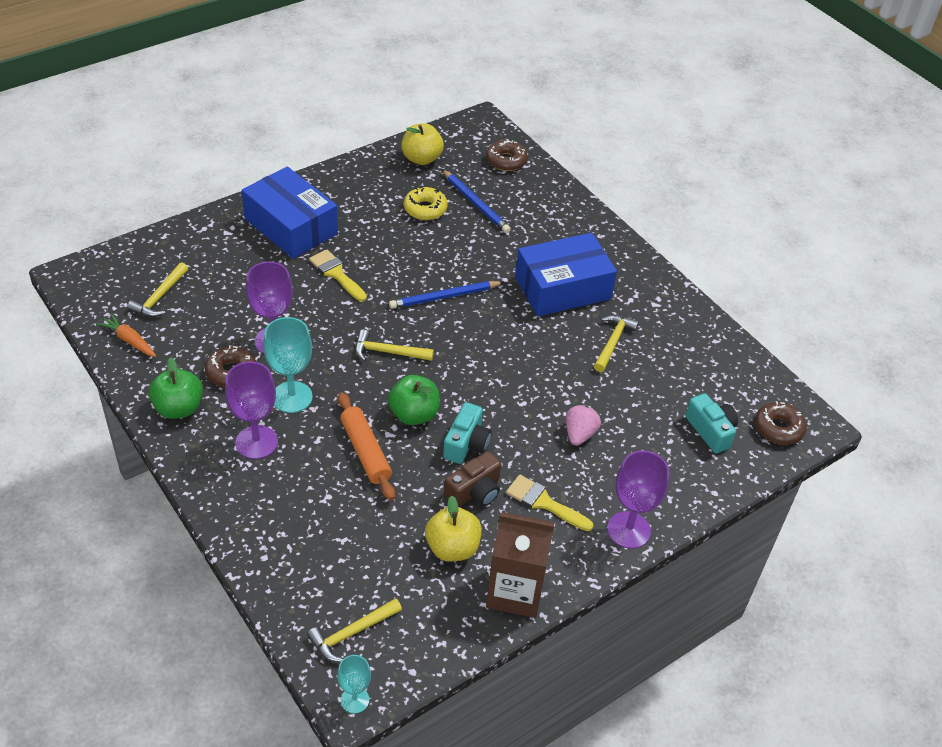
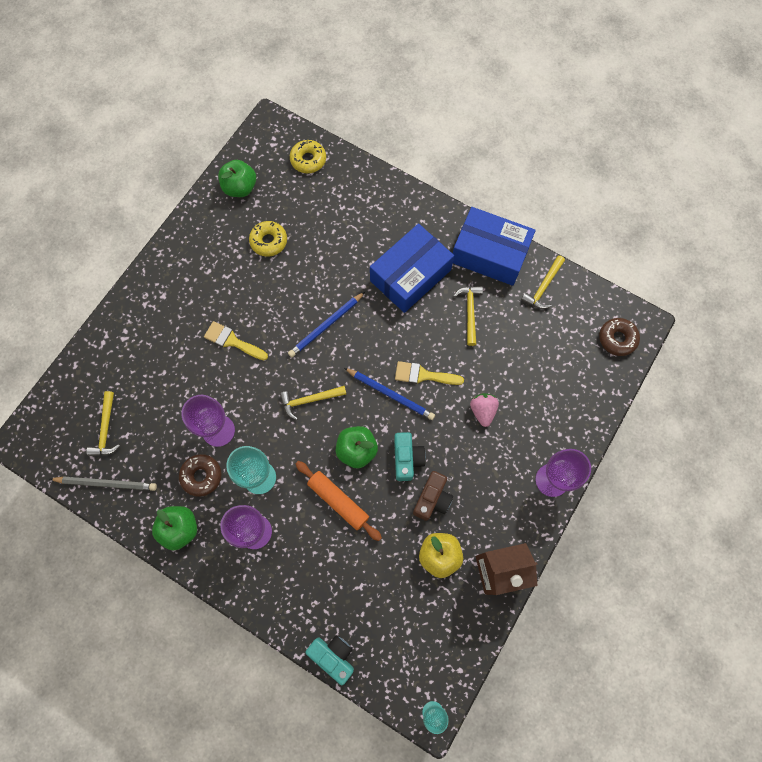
camera: 20 degrees left, 25 degrees up
(129, 340) = (106, 483): orange carrot -> grey pencil
(291, 226) = (172, 308): blue box -> blue box (489, 254)
(351, 633) = (404, 661): yellow hammer -> yellow hammer (543, 287)
(421, 159) = (240, 188): yellow apple -> green apple
(476, 203) = (305, 217): blue pencil -> blue pencil (390, 394)
(506, 161) = (308, 160): brown donut -> yellow donut
(544, 502) = (484, 485): yellow brush -> yellow brush (423, 375)
(711, 431) = (572, 363): turquoise camera -> turquoise camera (333, 656)

